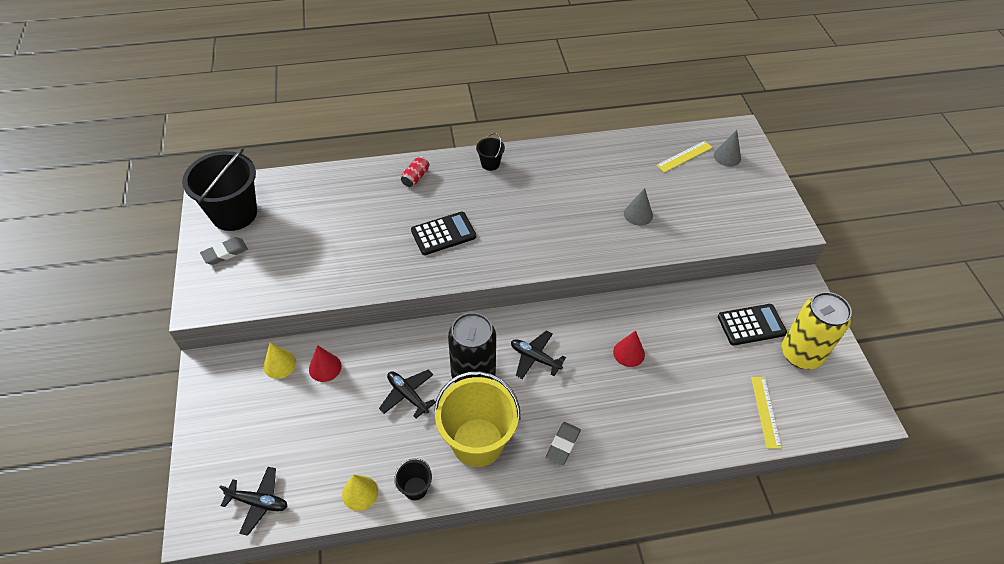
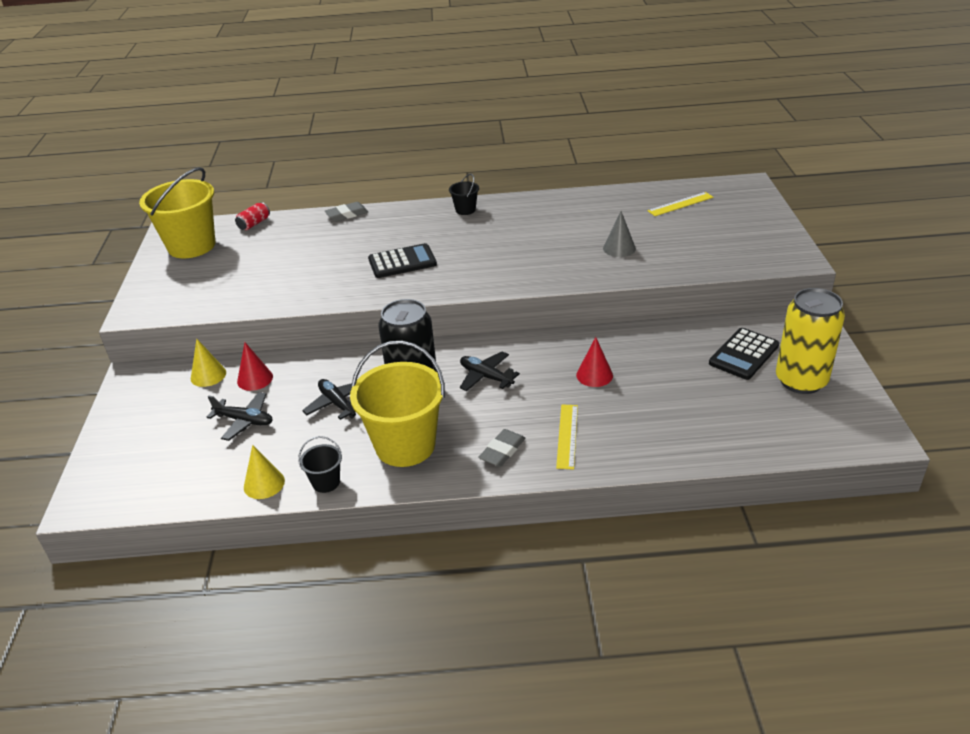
camera: 10 degrees right, 15 degrees down
(225, 253) = (173, 274): grey eraser -> grey eraser (347, 214)
(234, 214) = (191, 246): black bucket -> yellow bucket
(258, 502) = (153, 487): black plane -> black plane (244, 421)
(415, 177) = (384, 220): red can -> red can (254, 224)
(727, 156) = (729, 204): grey cone -> none
(751, 325) = (744, 354): black calculator -> black calculator turned 135 degrees clockwise
(765, 411) = (749, 430): yellow ruler -> yellow ruler (567, 436)

